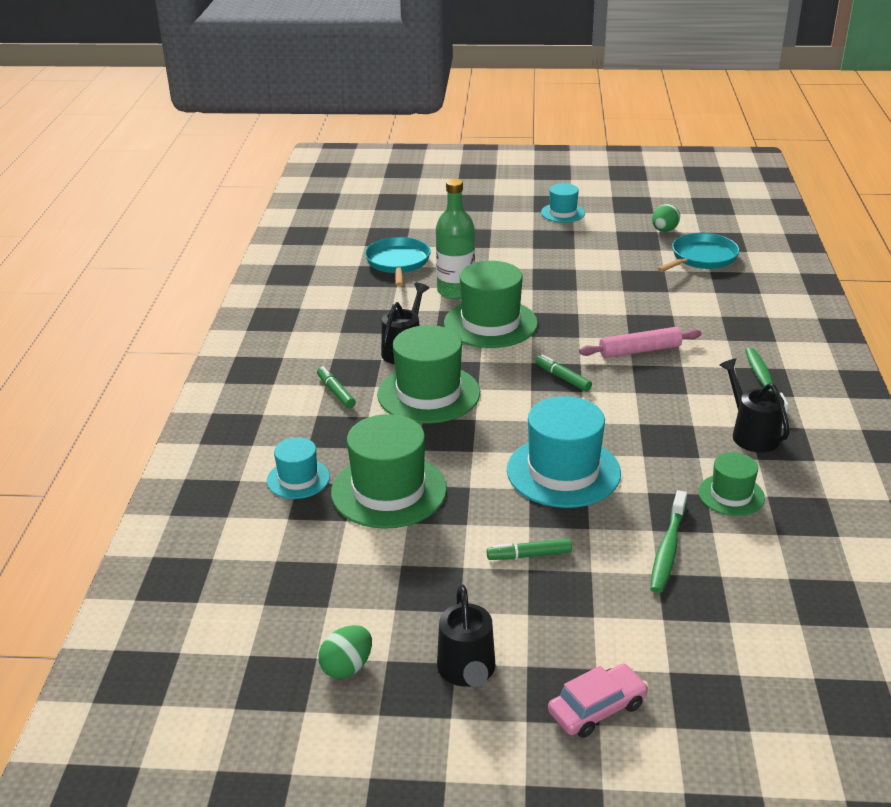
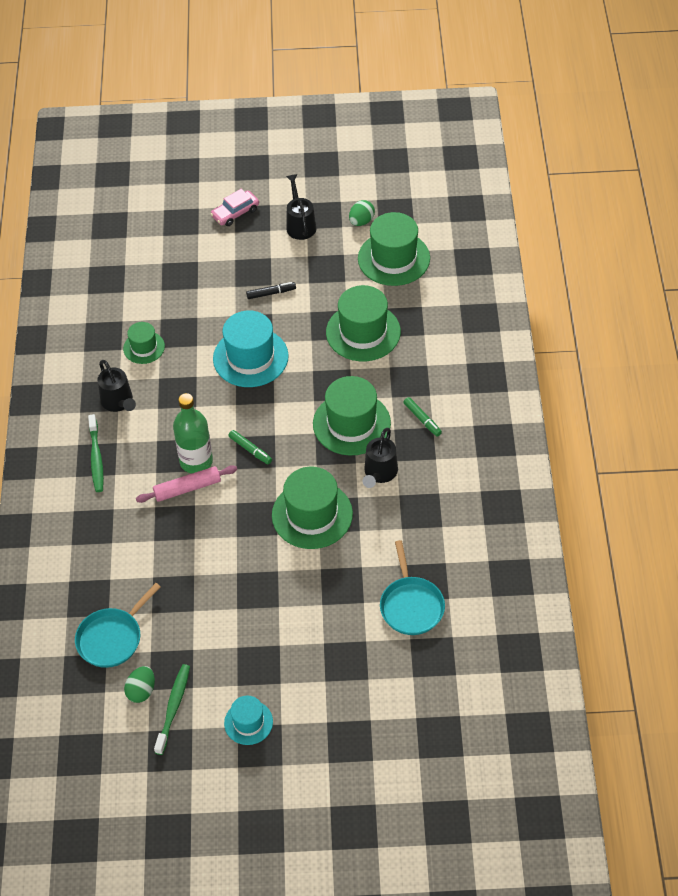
camera: 175 degrees right, 20 degrees up
(298, 479) = (424, 336): turquoise hat -> none
(308, 594) = (393, 258): none -> green hat
(456, 291) = (348, 560): green bottle -> green bottle (196, 461)
(529, 555) = (271, 293): green marker -> black marker
(668, 549) = (189, 304): green toothbrush -> green toothbrush (173, 708)

